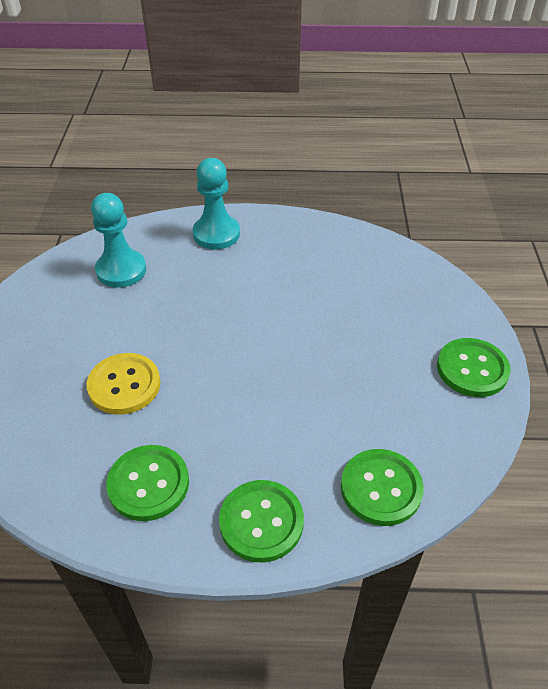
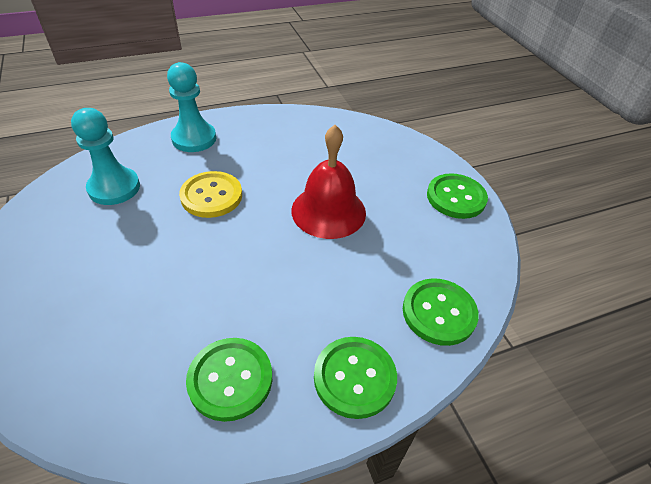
camera: 25 degrees left, 0 degrees up
(124, 385) = (163, 292): yellow button -> yellow button (211, 196)
(318, 347) = (328, 211): none -> red bell

